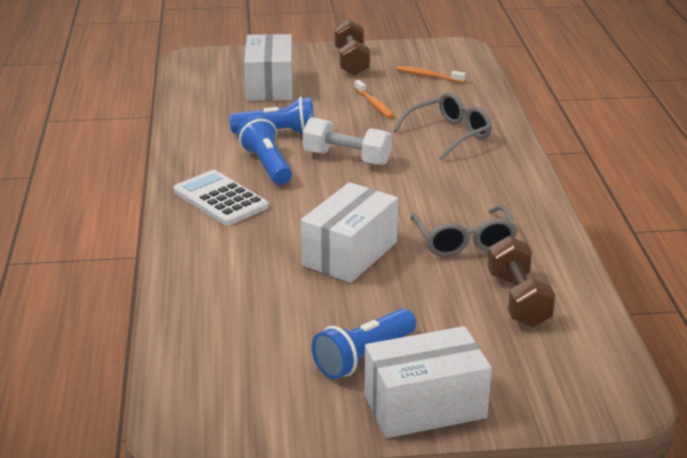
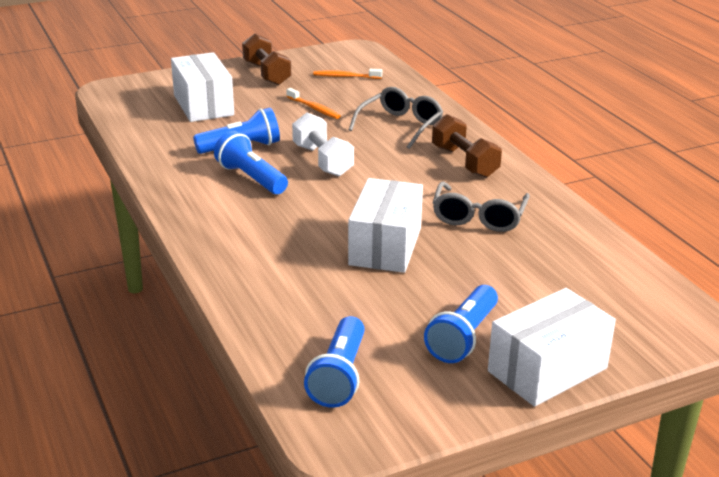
camera: 20 degrees left, 0 degrees up
(220, 199) = (227, 217): white calculator -> none
(221, 368) = (339, 376): none -> blue flashlight
(347, 158) = (322, 160): white dumbbell -> white dumbbell turned 60 degrees clockwise
(464, 241) = (478, 217): grey glasses -> grey glasses turned 45 degrees clockwise
(518, 299) = (560, 259): brown dumbbell -> brown dumbbell (464, 162)

